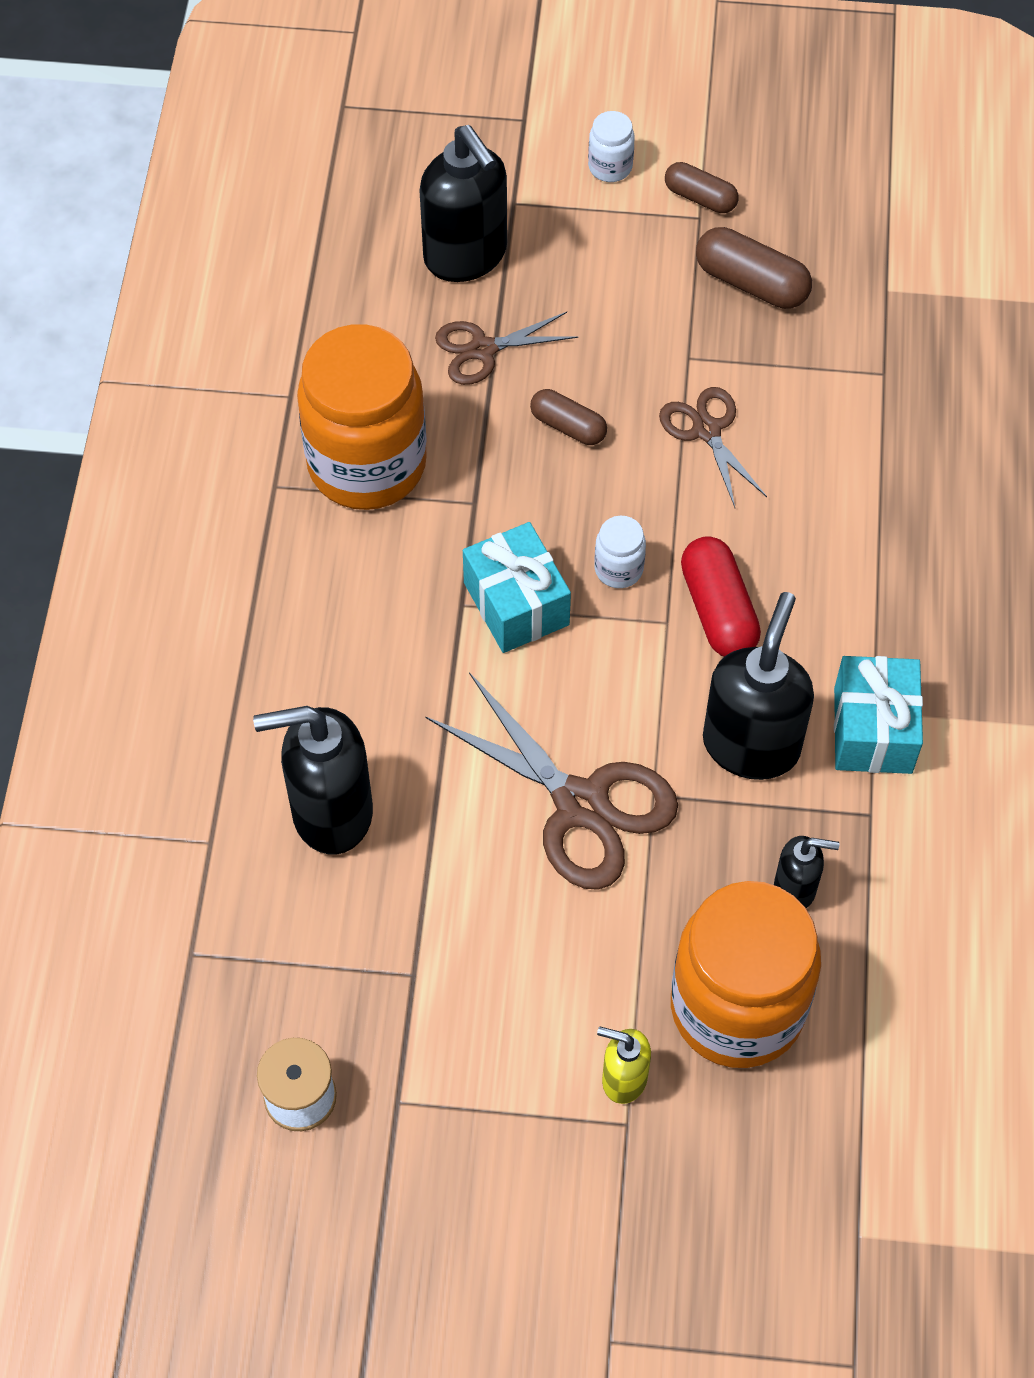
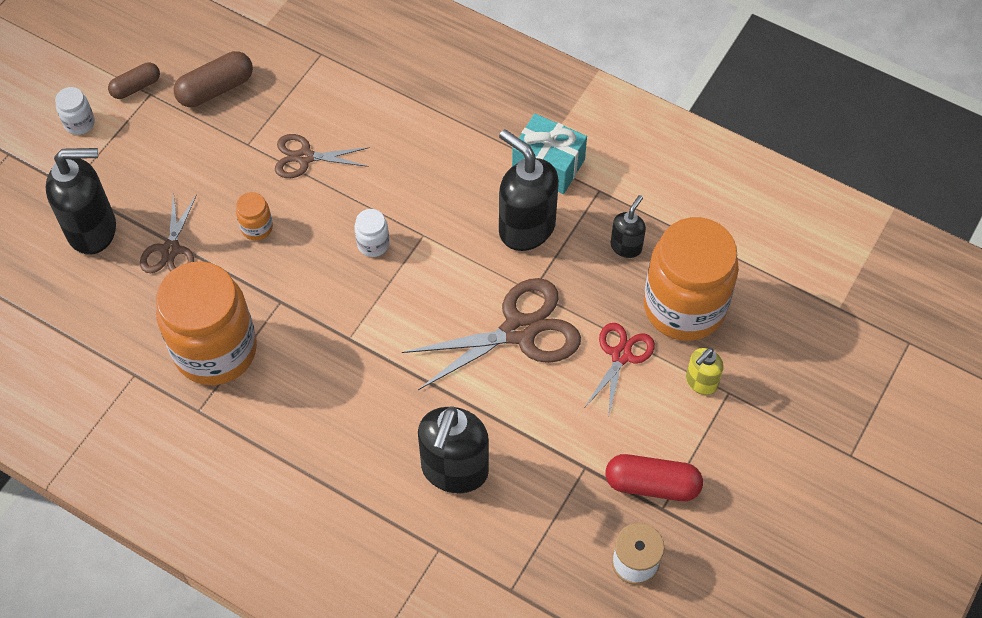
camera: 65 degrees left, 0 degrees up
(516, 604) = (366, 308): turquoise gift -> none
(568, 426) = (257, 227): brown capsule -> orange jar
(611, 952) = (621, 355): none -> red scissors
(718, 610) = (430, 205): red capsule -> red capsule (652, 484)

